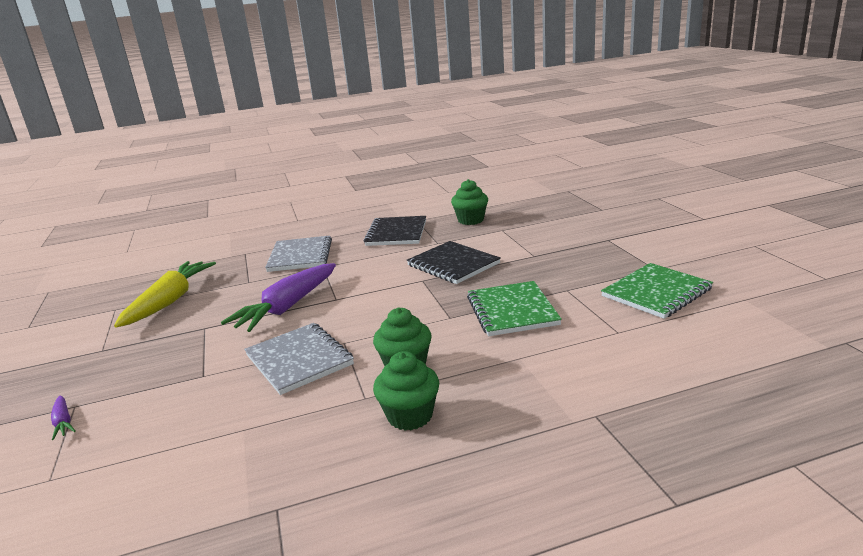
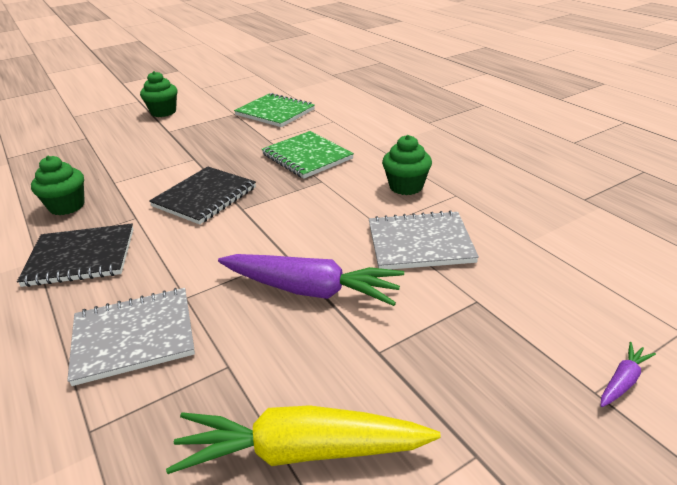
camera: 105 degrees left, 10 degrees up
(299, 360) = (420, 243): grey notebook -> grey notebook turned 45 degrees clockwise
(410, 416) = (465, 173): green cupcake -> green cupcake (163, 112)
(512, 311) = (307, 156): green notebook -> green notebook turned 75 degrees clockwise

